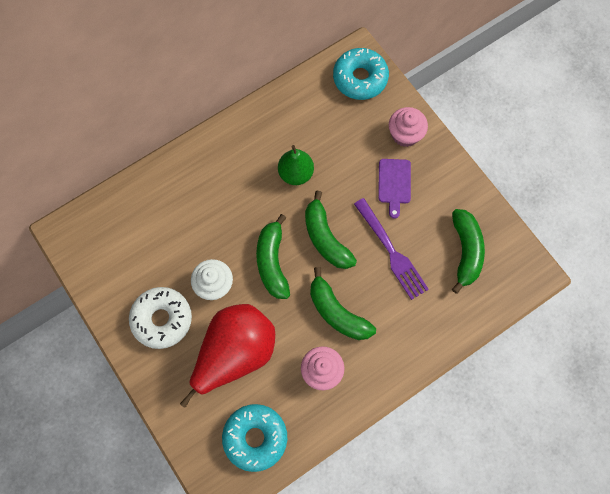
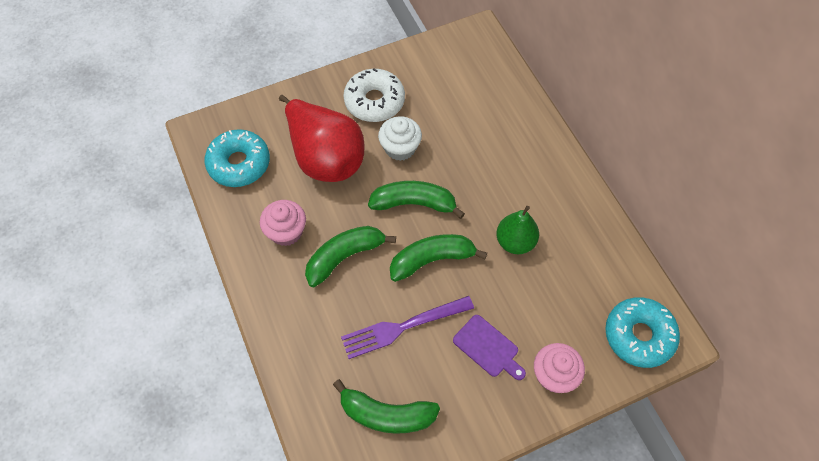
camera: 100 degrees right, 10 degrees down
(394, 184) = (488, 348): purple cutting board -> purple cutting board turned 150 degrees counterclockwise

